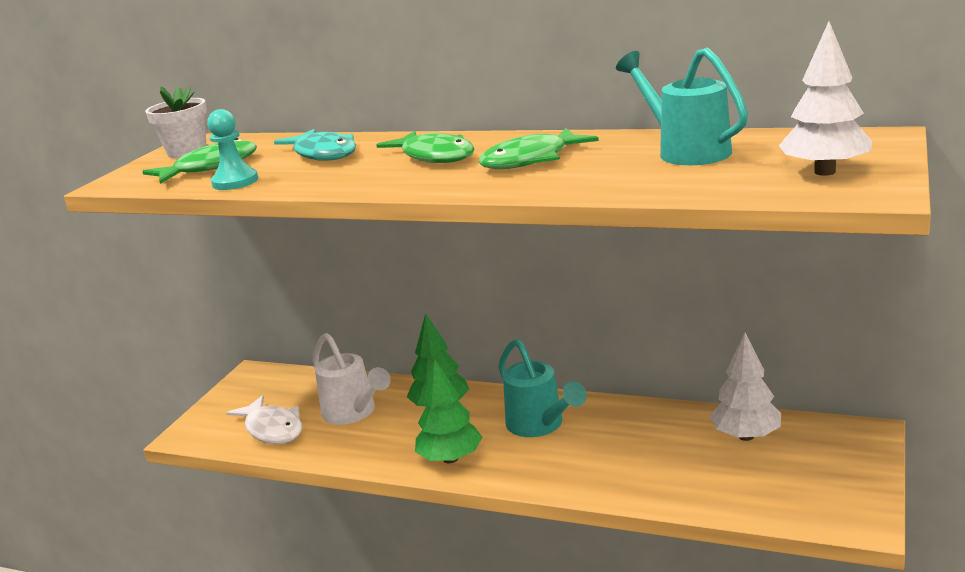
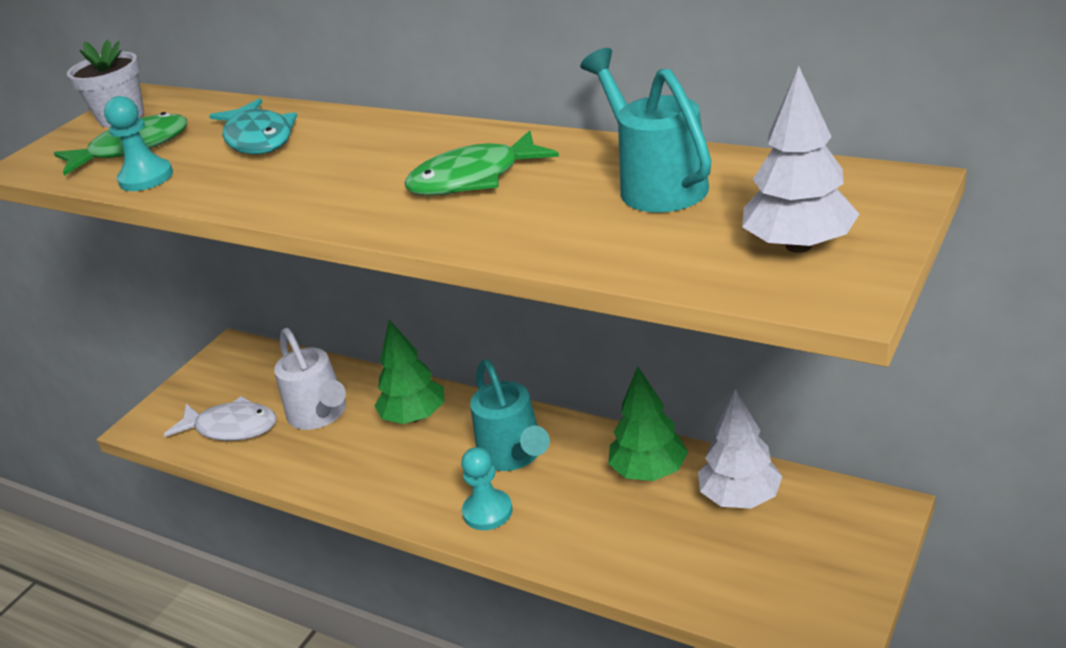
camera: 10 degrees right, 10 degrees up
(272, 429) = (231, 427): white fish -> white fish turned 45 degrees counterclockwise
(435, 156) = (373, 158): green fish -> none
(450, 458) = (405, 490): green tree -> green tree (649, 471)
(530, 466) = (487, 511): none -> turquoise pawn

